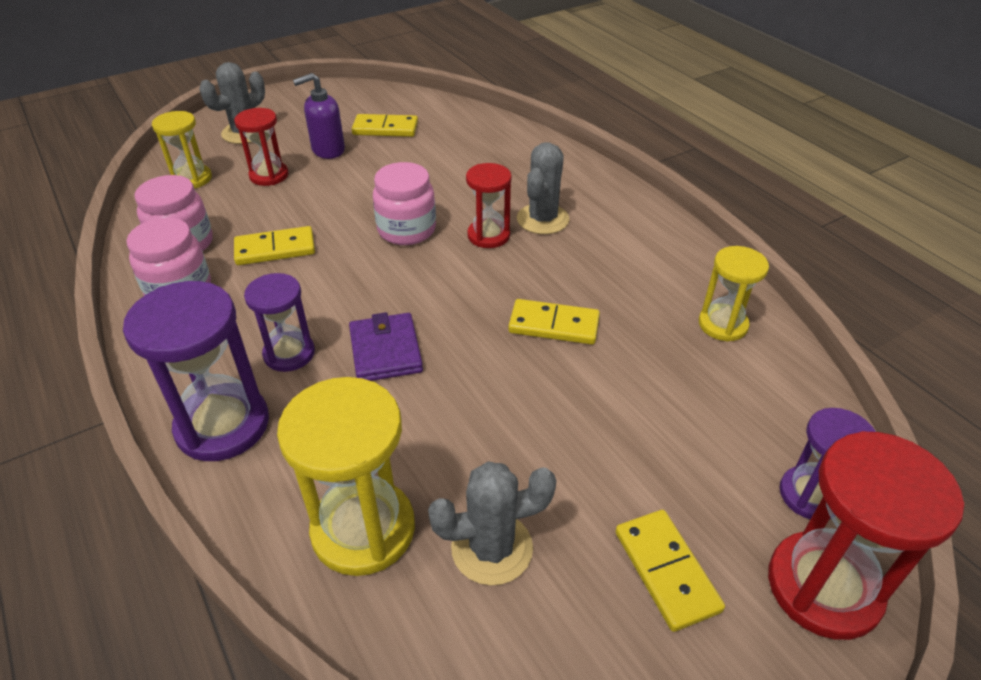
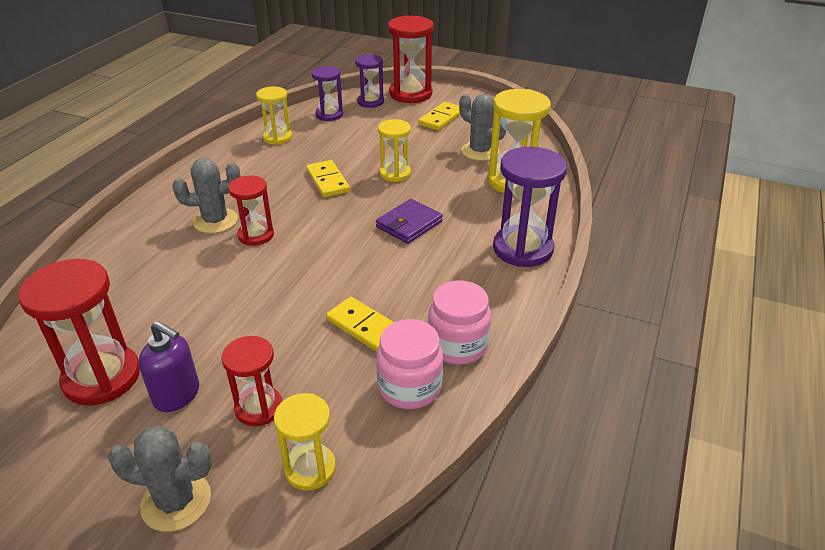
camera: 125 degrees left, 5 degrees down
(289, 353) = (451, 256): purple hourglass -> purple hourglass (329, 115)
(385, 129) = (102, 377): yellow domino -> red hourglass
(406, 230) = (280, 274): pink jar -> none
(515, 397) = (395, 173): none -> yellow hourglass

